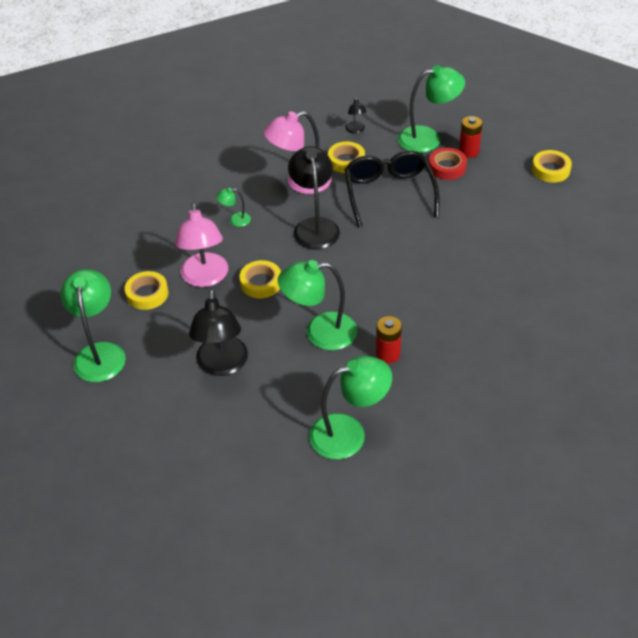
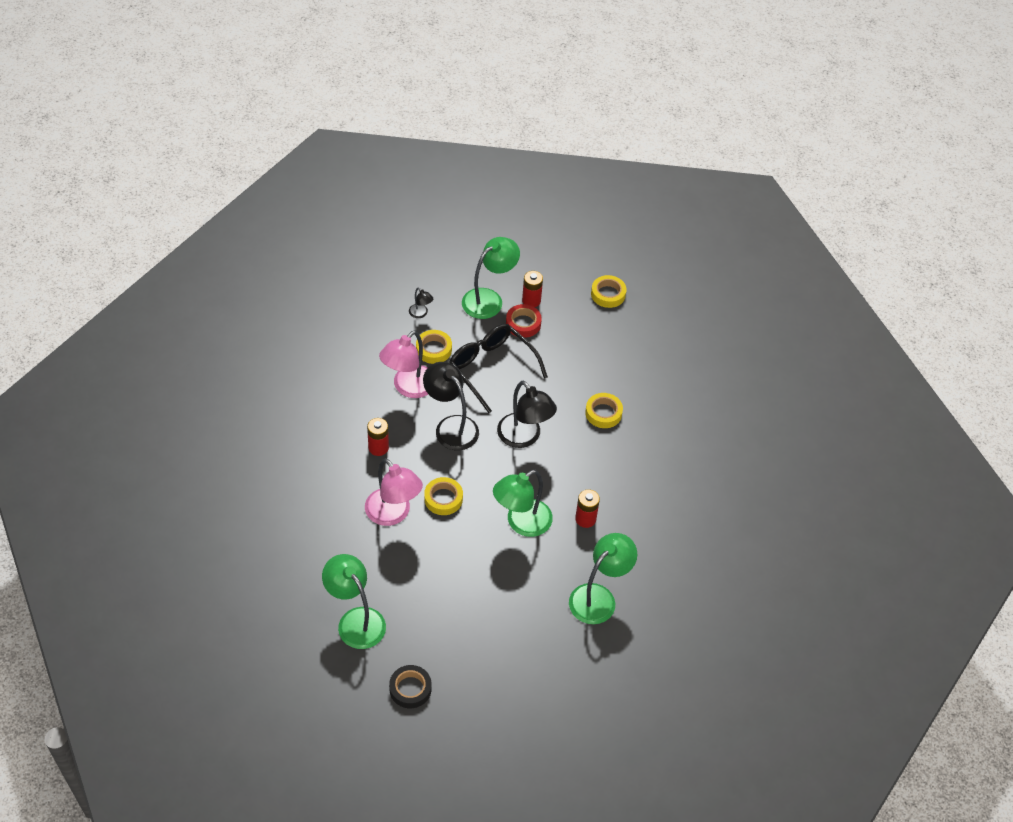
camera: 35 degrees left, 5 degrees up
(98, 436) = (410, 689): none -> black tape
(147, 294) = (354, 550): yellow tape -> yellow tape (603, 413)
(222, 365) = (464, 585): black lamp -> black lamp (524, 437)
(235, 220) = (378, 448): green lamp -> red battery

